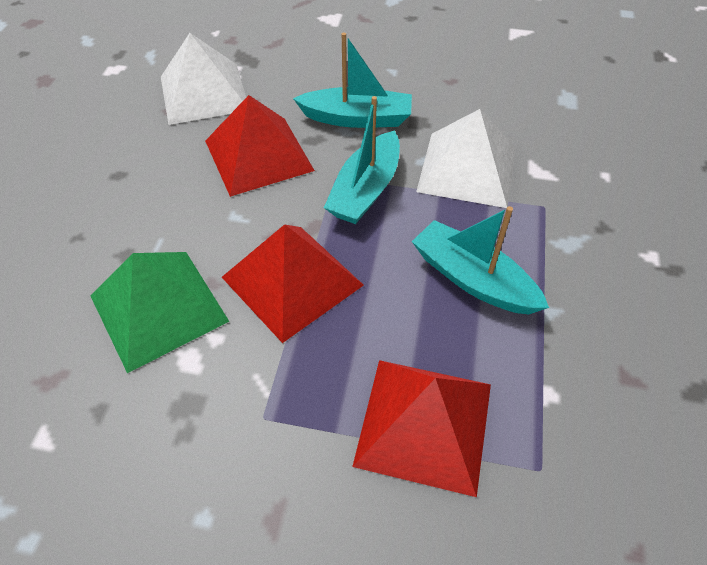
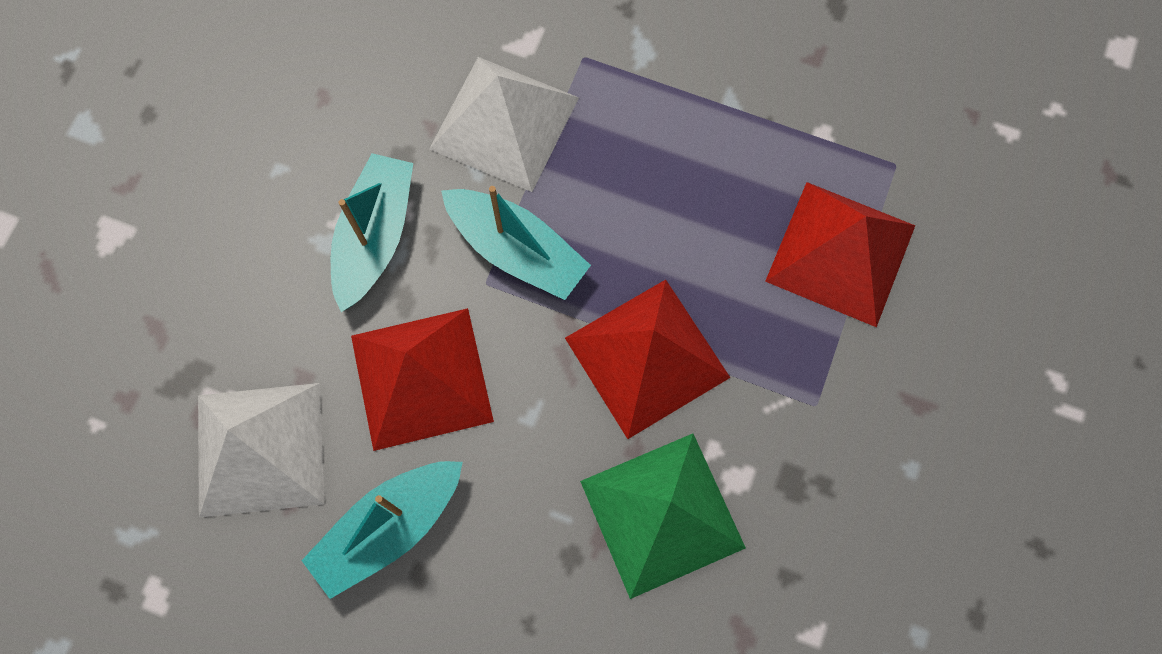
camera: 80 degrees left, 20 degrees up
(472, 279) = (676, 163): turquoise boat -> turquoise boat (389, 528)

